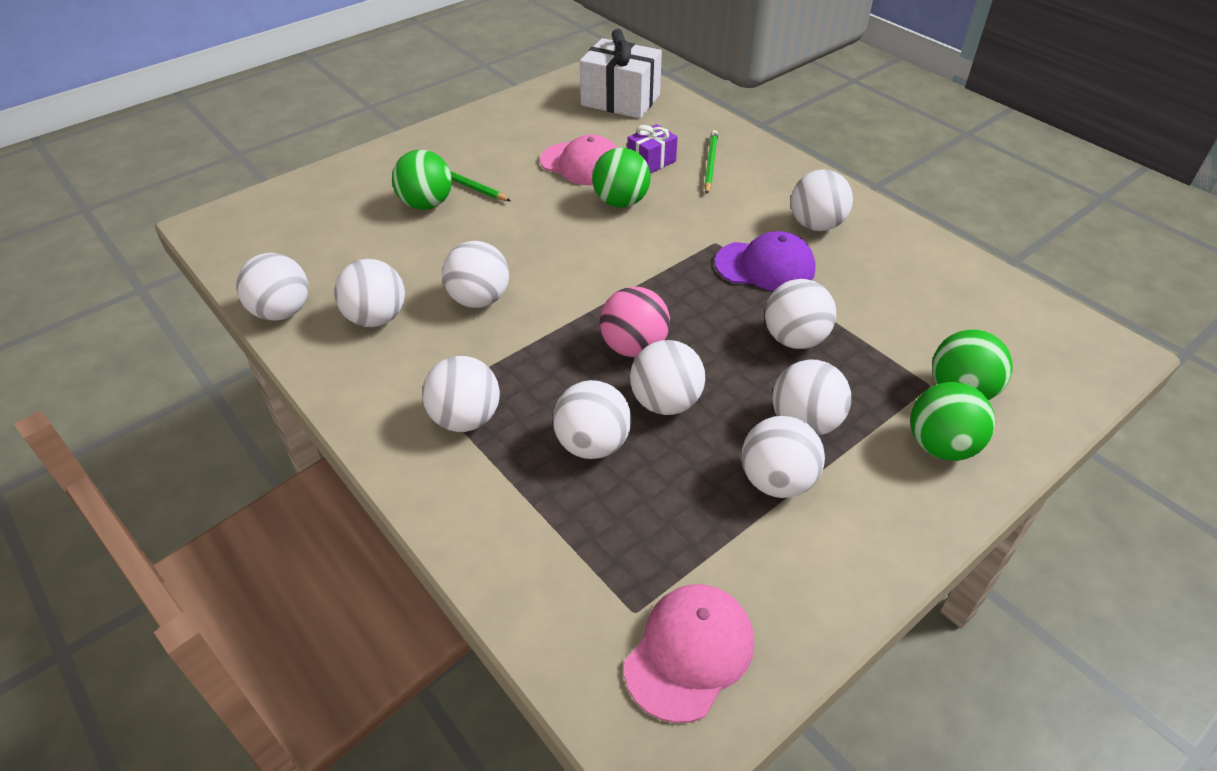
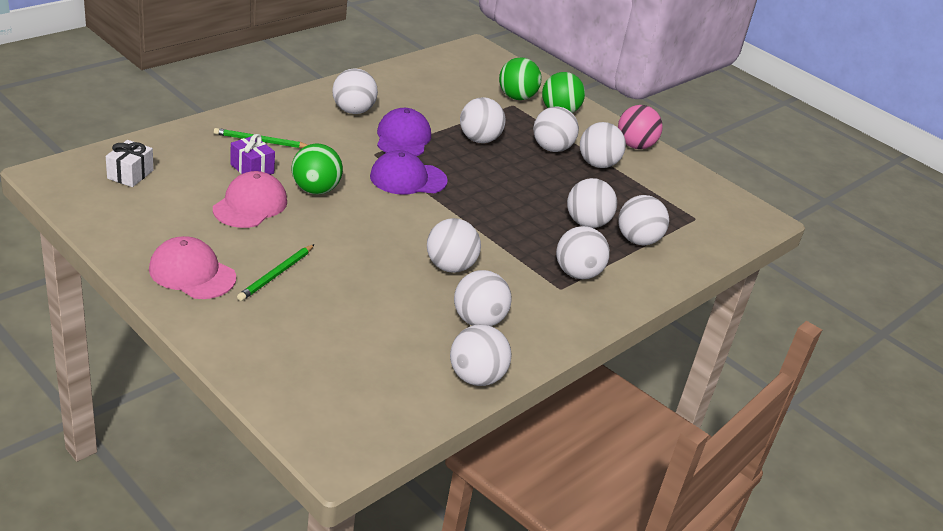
camera: 100 degrees left, 10 degrees down
(426, 204) = (309, 298): green ball -> none
(620, 100) = (130, 174): white gift -> white gift, size x0.54
(634, 347) = (495, 200): pink ball -> pink ball (635, 146)
(665, 269) = (408, 178): none -> purple cap
(665, 402) = (545, 193): white ball -> white ball (637, 240)
(689, 652) = (711, 204): pink cap -> pink cap (192, 273)

